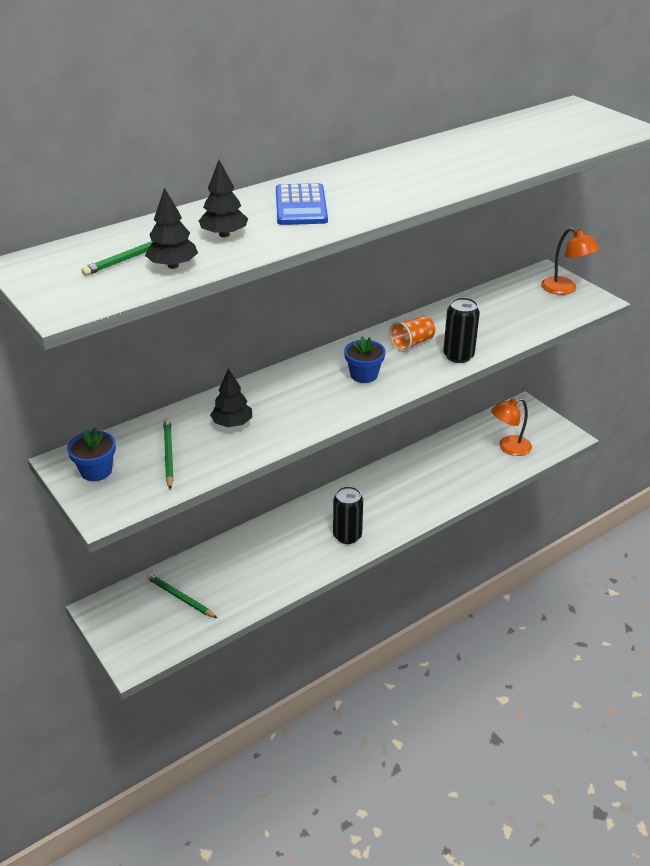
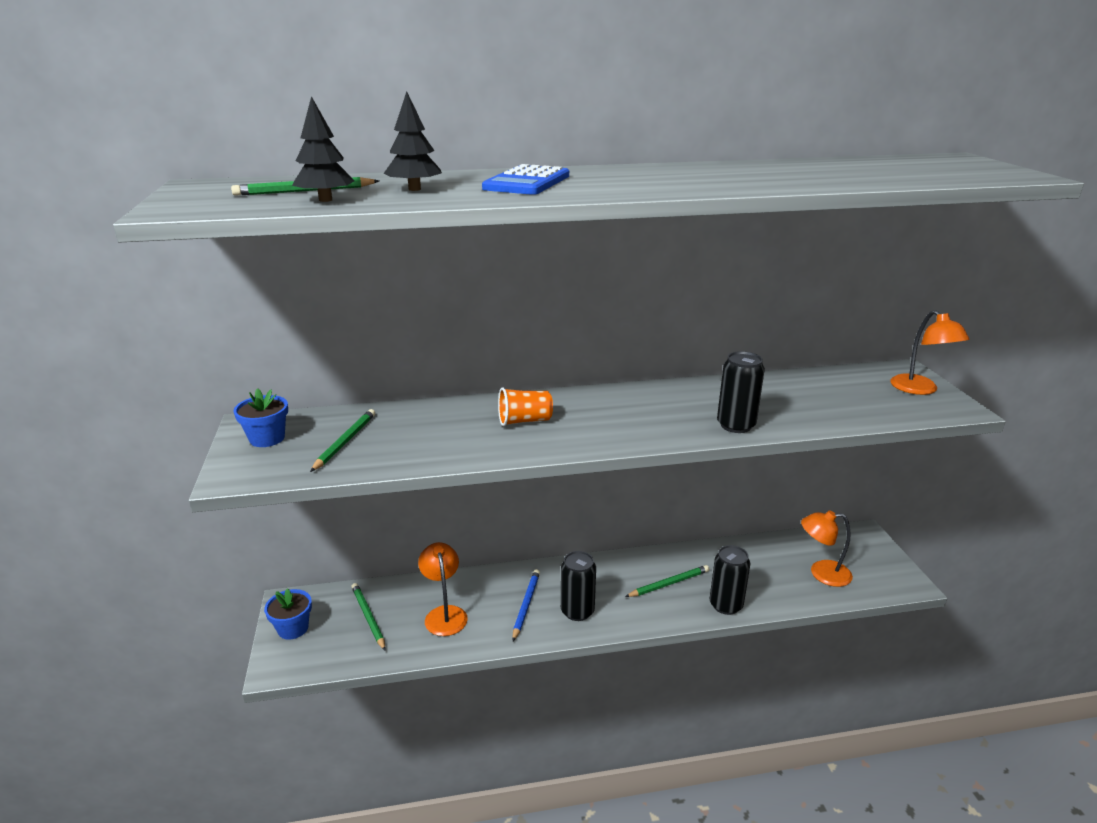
camera: 25 degrees right, 10 degrees down
(232, 423) = (433, 430): black tree -> none
(242, 573) = (444, 614): none -> orange lamp
(304, 544) = (525, 605): none -> blue pencil
(364, 375) = (610, 419): blue flower pot -> blue flower pot (293, 628)
(403, 491) = (668, 583): none -> green pencil
(412, 343) = (690, 402): orange cup -> orange cup (524, 421)
(454, 494) = (726, 605): none -> black can

